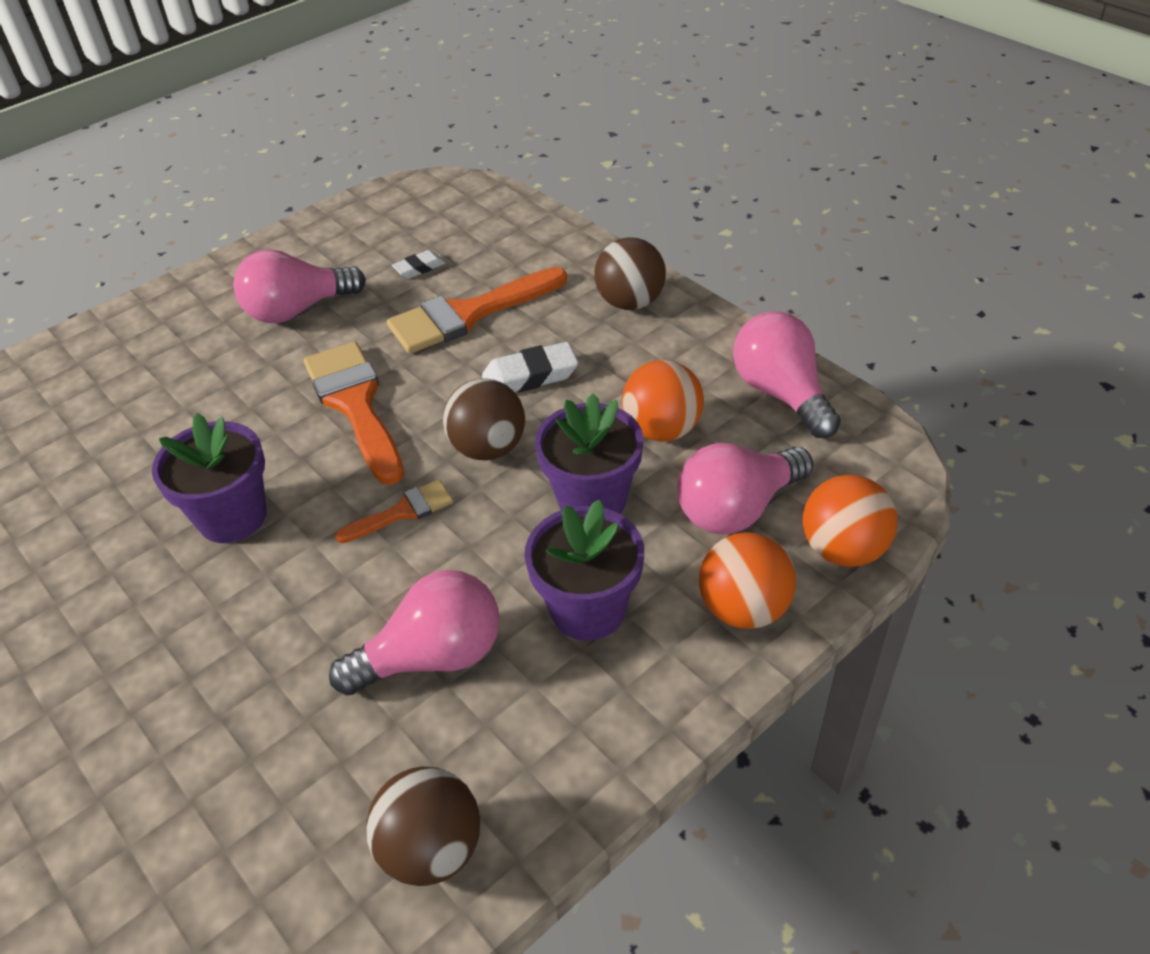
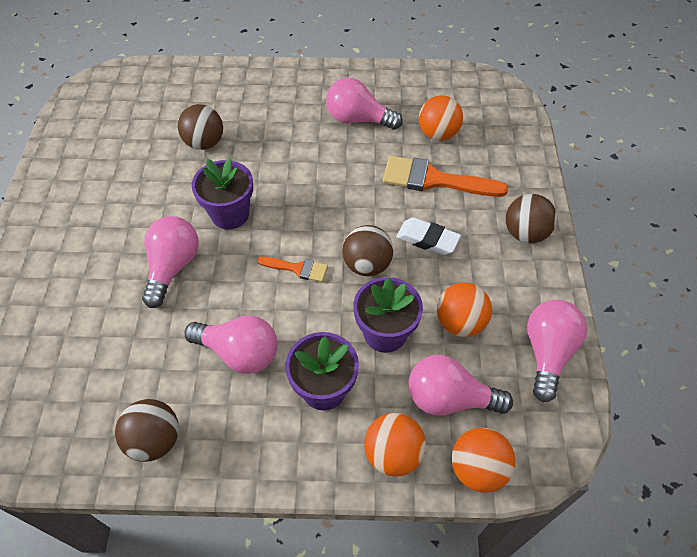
camera: 40 degrees right, 10 degrees up
(93, 463) = (204, 143): none -> brown ball
(215, 634) = (173, 267): none -> pink light bulb
(355, 404) = (332, 193): orange brush -> none
(419, 268) = (438, 134): white eraser -> orange ball

